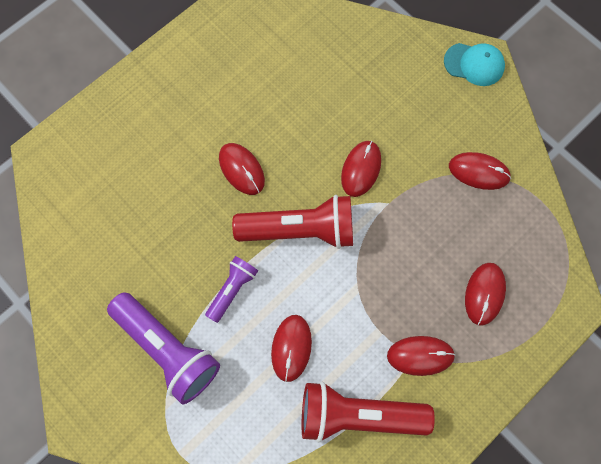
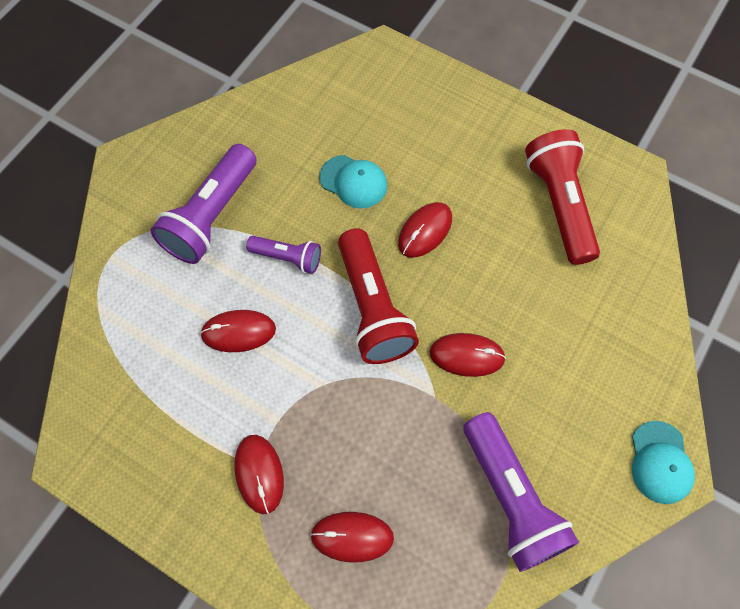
camera: 75 degrees right, 5 degrees down
(174, 215) = (353, 182): none -> turquoise cap
(357, 415) = (179, 418): red flashlight -> red flashlight (559, 204)
(479, 172) = (510, 498): red mouse -> purple flashlight

